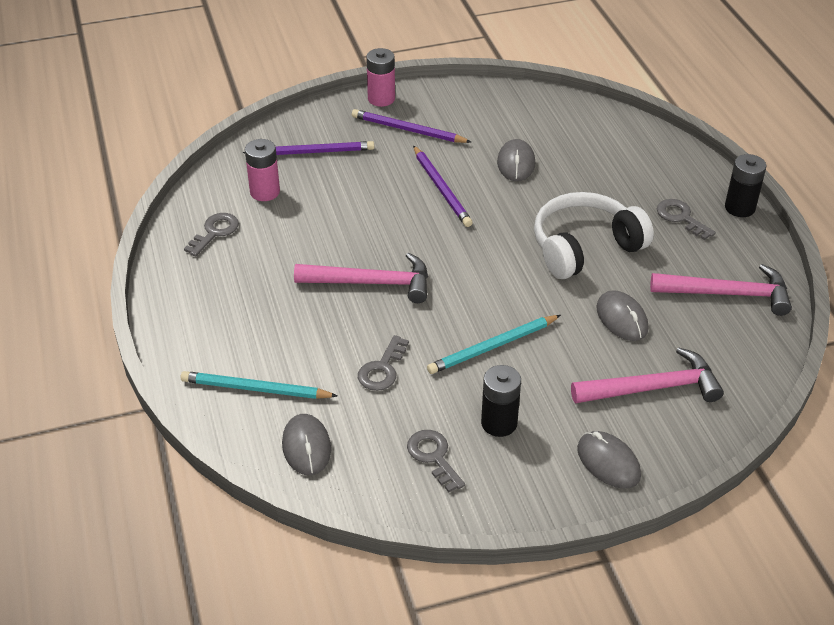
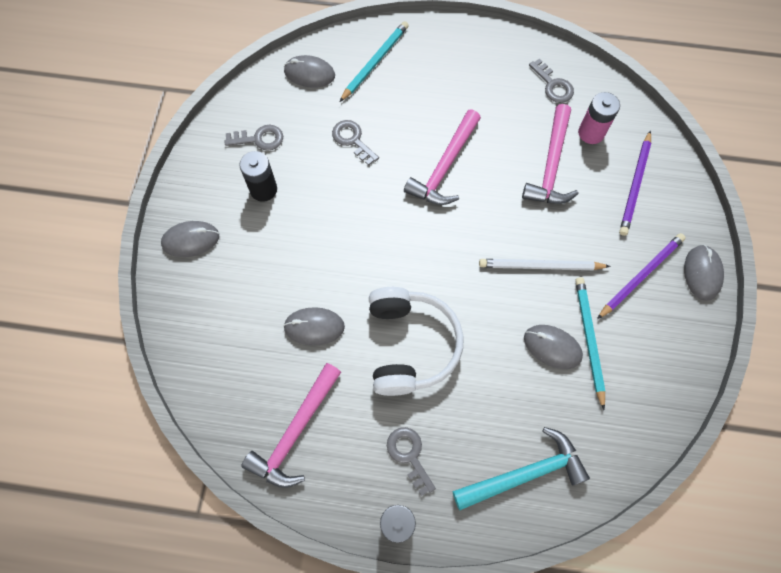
camera: 115 degrees right, 25 degrees up
(381, 99) = (702, 273): pink battery -> grey mouse
(441, 189) = (540, 266): purple pencil -> white pencil
(493, 347) = (335, 219): turquoise pencil -> turquoise pencil (588, 340)
(635, 151) = (525, 473): none -> turquoise hammer
(654, 388) = (234, 308): pink hammer -> pink hammer (551, 166)
(681, 217) = (409, 455): grey key -> grey key turned 105 degrees counterclockwise

